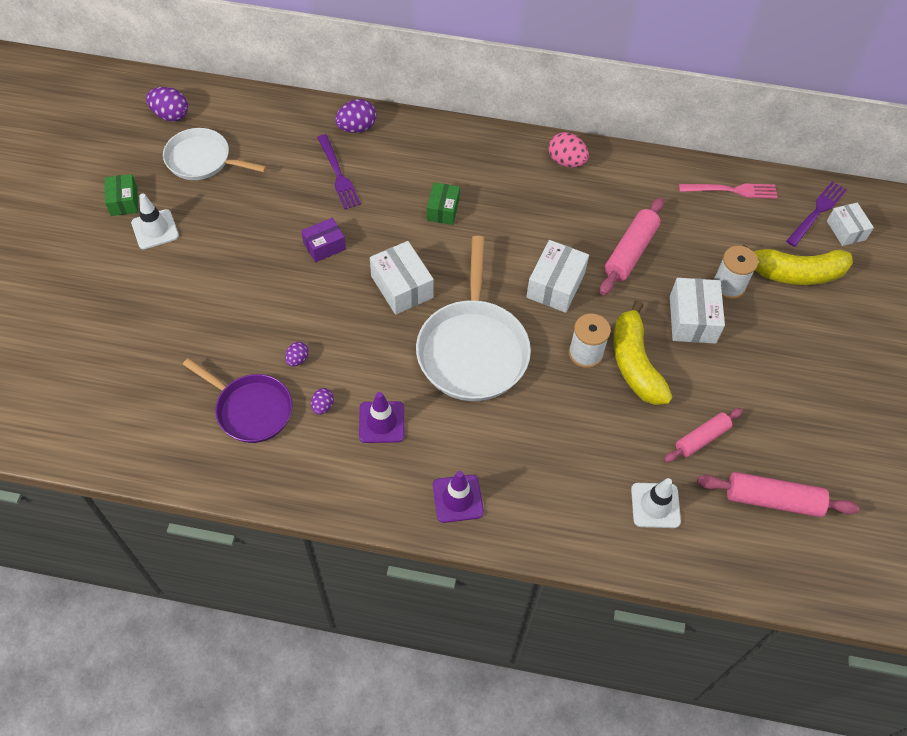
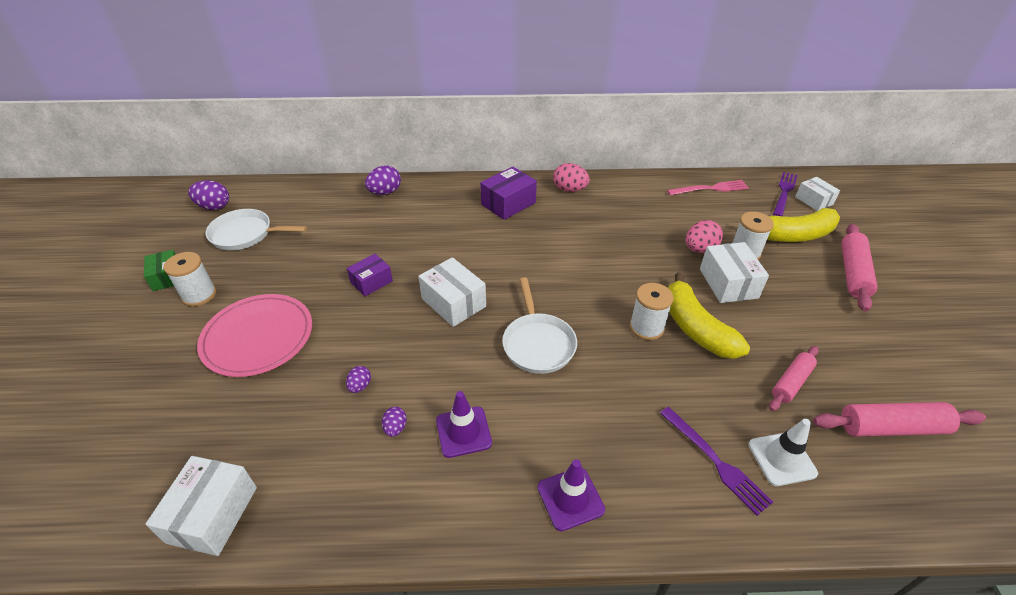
camera: 10 degrees left, 15 degrees down
(155, 229) = (199, 295): white traffic cone -> white spool
(209, 289) = (258, 337): none -> pink plate
(250, 409) = (313, 447): purple pan -> none
(338, 174) = (374, 226): purple fork -> purple fork (715, 461)
(443, 210) = (475, 237): green box -> none
(473, 349) = (538, 343): white pan -> white pan, size x0.64
(490, 169) = (508, 203): none -> purple box
(555, 285) = (596, 277): white box -> white box (212, 514)
(630, 252) = (650, 242): pink rolling pin -> pink rolling pin (853, 273)
(681, 271) = (699, 249): none -> pink egg

